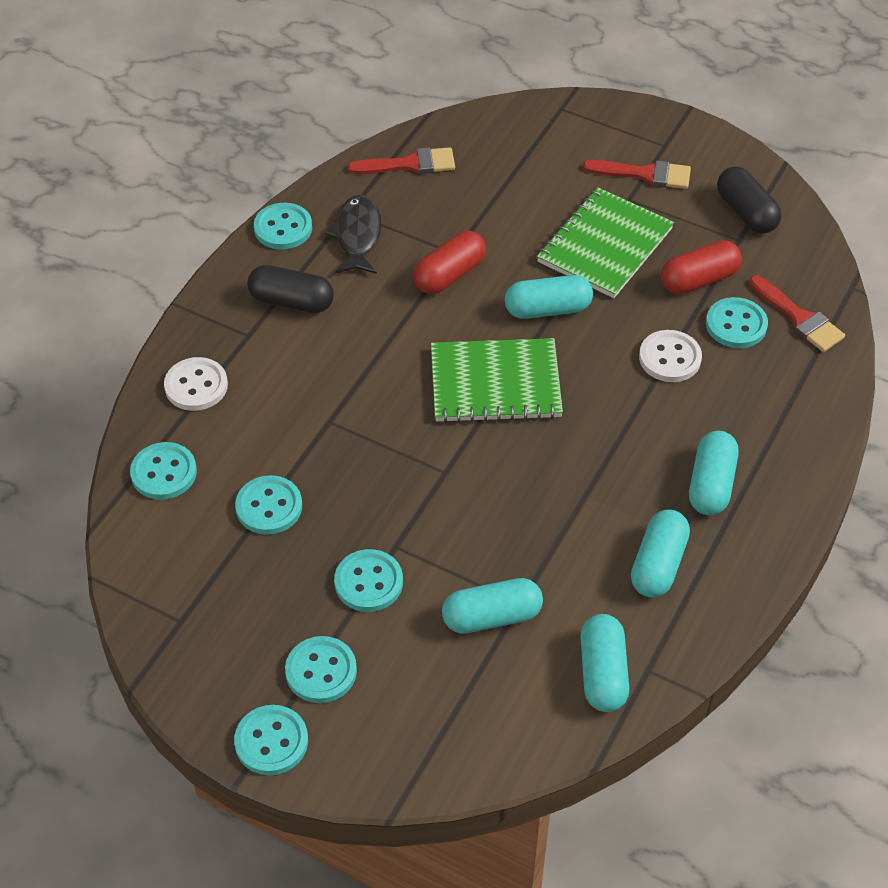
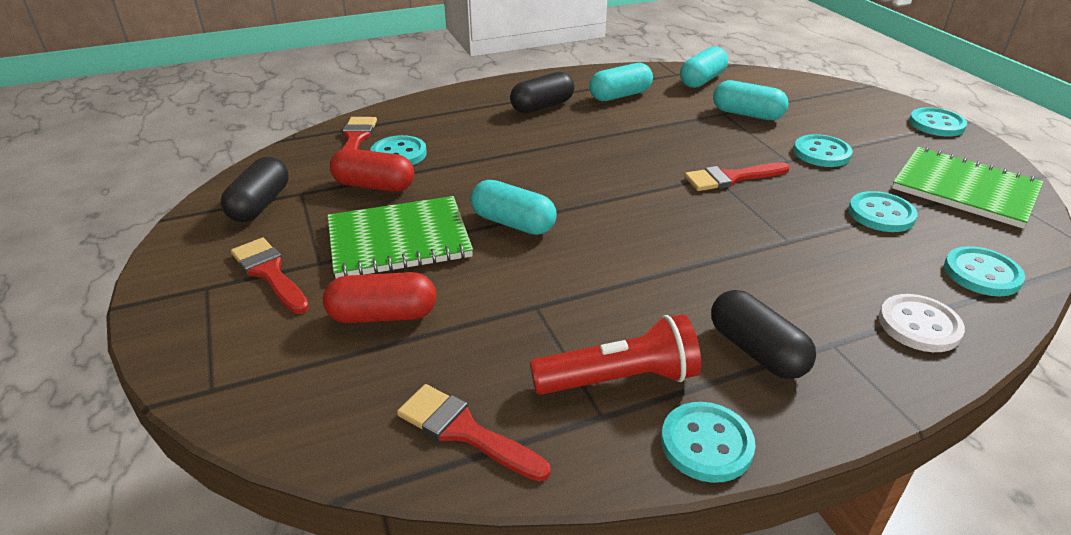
camera: 140 degrees left, 15 degrees down
(321, 671) = (884, 134): turquoise button -> none
(357, 236) = (619, 379): black fish -> red flashlight
(427, 479) = (731, 178): none -> red brush
(449, 275) = (563, 289): red capsule -> red capsule (383, 315)
(495, 383) = (617, 201): green notebook -> green notebook (964, 189)
(670, 358) = (471, 159): white button -> none
(711, 484) = (542, 106): turquoise capsule -> black capsule

